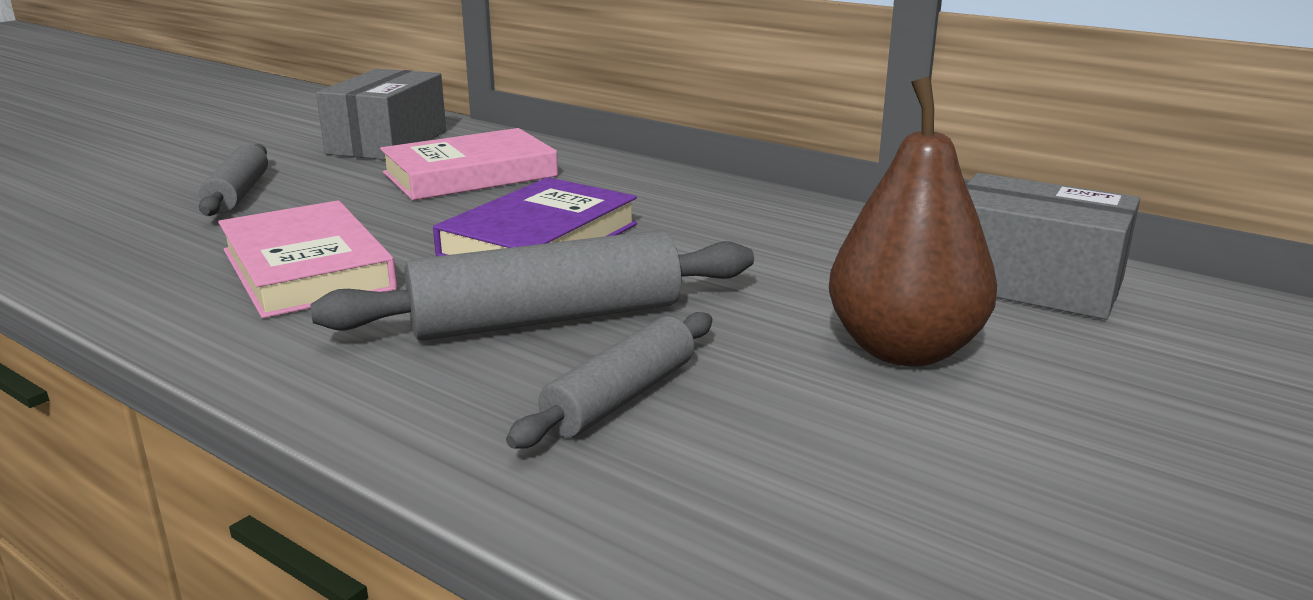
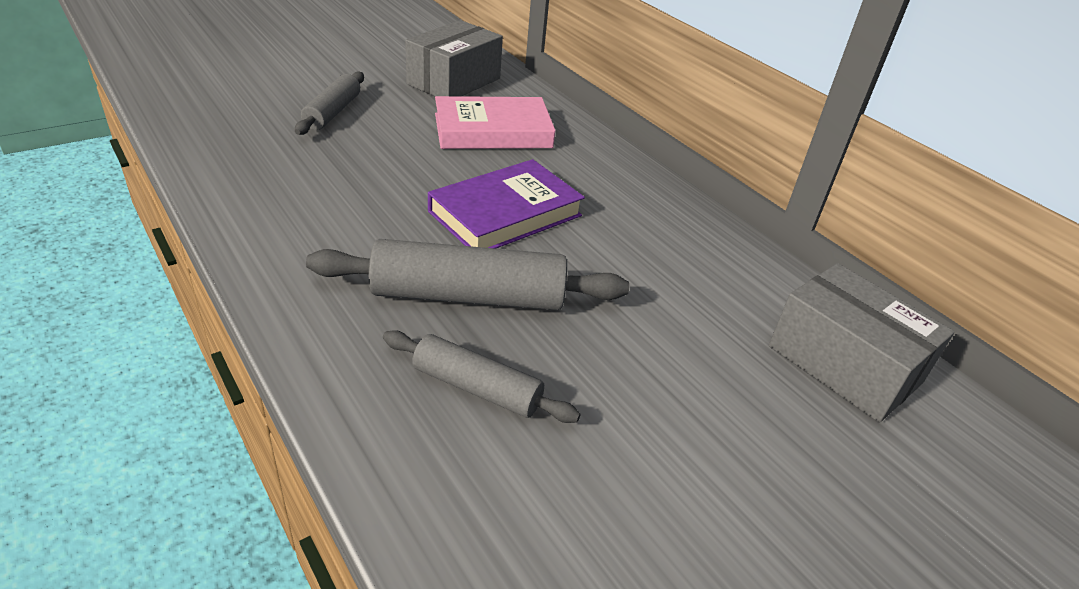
camera: 15 degrees right, 15 degrees up
(307, 269) = (340, 201): pink book -> none
(621, 397) = (477, 388): grey rolling pin -> grey rolling pin turned 60 degrees clockwise
(904, 350) = (700, 405): brown pear -> none

